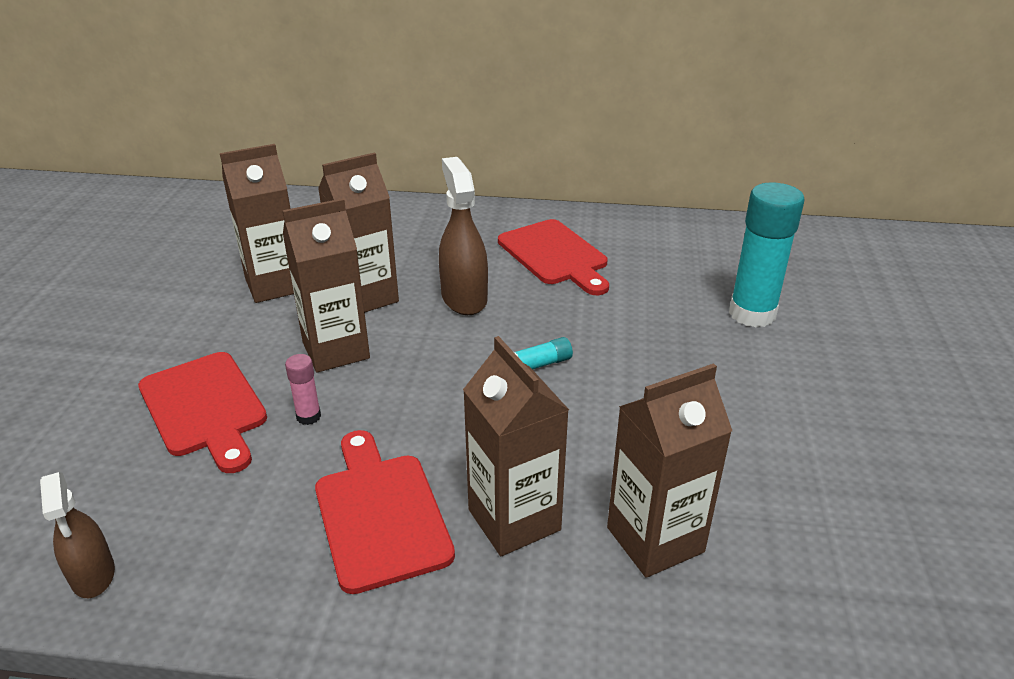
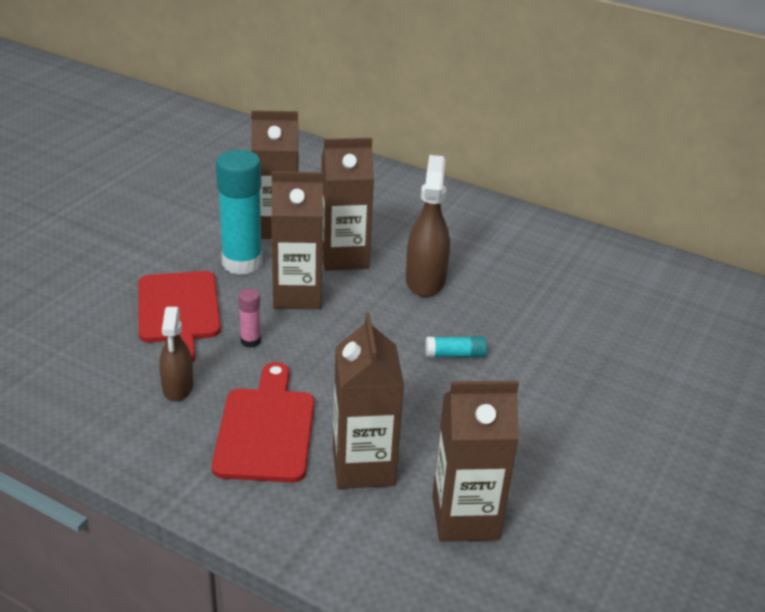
camera: 20 degrees right, 0 degrees up
(93, 575) = (54, 406): brown spray bottle -> brown spray bottle (178, 387)
(555, 255) = (528, 264): red cutting board -> none
(752, 314) = (679, 366): turquoise glue stick -> turquoise glue stick (242, 263)

